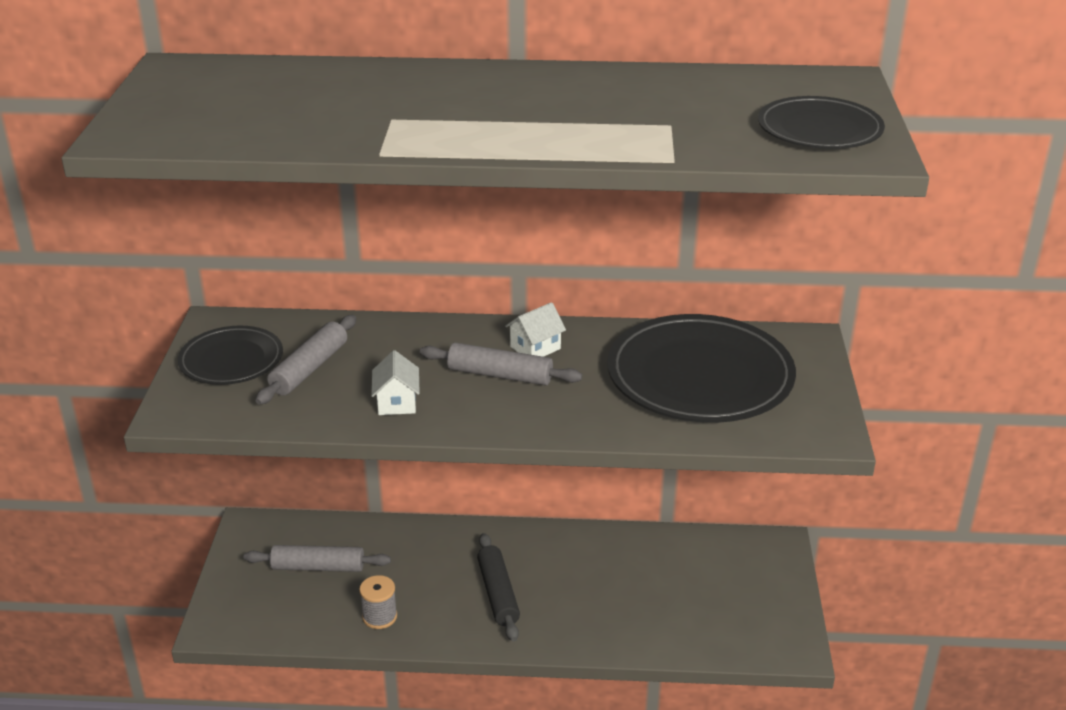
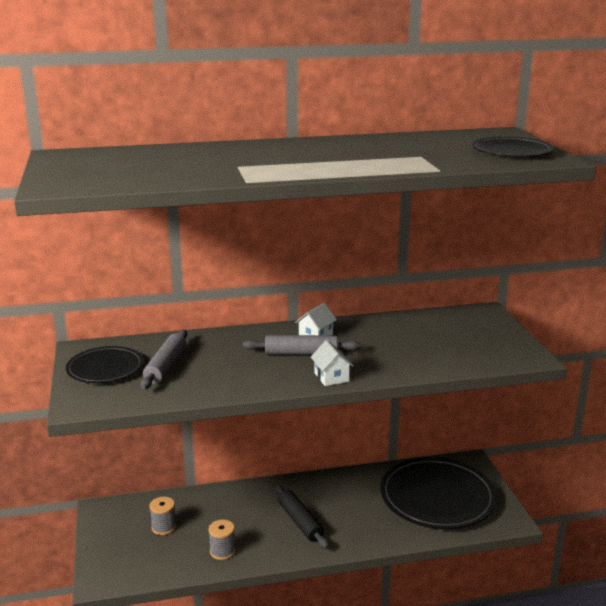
camera: 15 degrees left, 10 degrees down
(318, 567) = (164, 527): grey rolling pin -> grey spool
(397, 402) = (239, 377): white house -> white house (331, 377)
(699, 376) = (431, 338): black plate -> black plate (437, 498)

